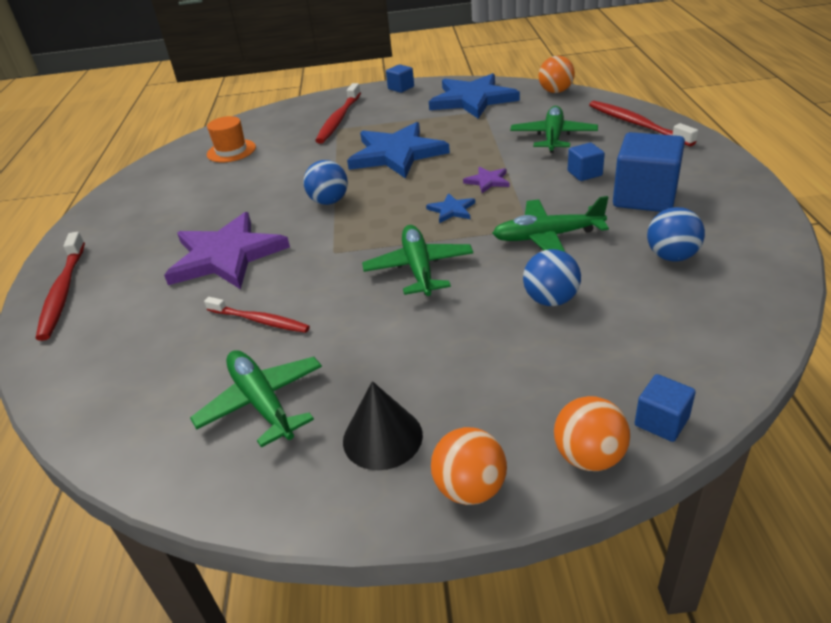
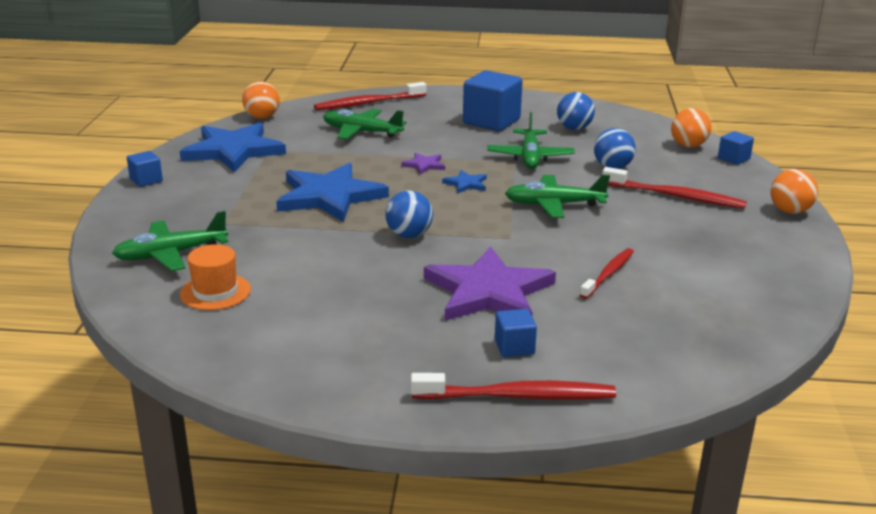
camera: 85 degrees left, 10 degrees down
(262, 402) = (715, 273): green plane -> green plane (170, 254)
(338, 119) = (198, 220): red toothbrush -> red toothbrush (676, 196)
(382, 437) = (750, 232): black cone -> none
(584, 173) = (439, 132): blue cube -> blue cube (514, 347)
(589, 457) = (762, 179): orange ball -> orange ball (688, 146)

